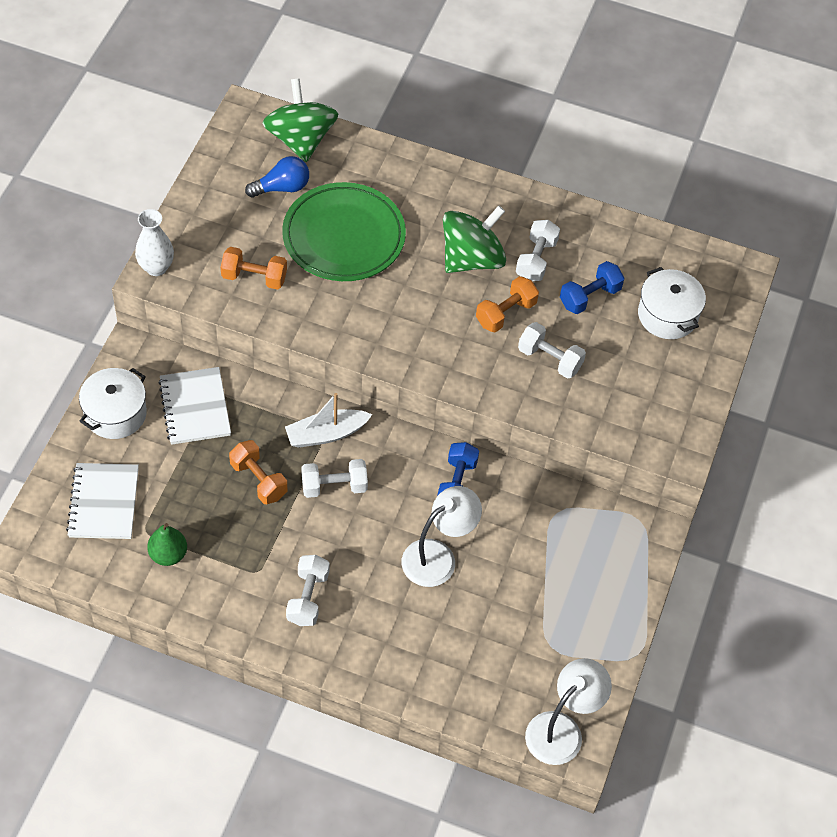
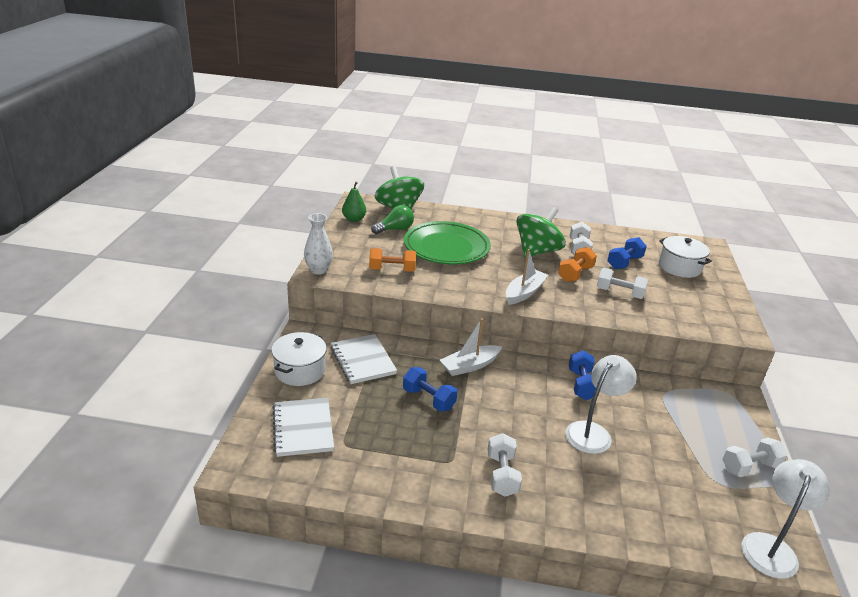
camera: 10 degrees left, 25 degrees down
(168, 554) = (369, 458): green pear -> green pear (354, 219)
(258, 480) = (428, 399): orange dumbbell -> blue dumbbell
(282, 187) = (395, 229): blue light bulb -> green light bulb
(334, 486) = (490, 396): white dumbbell -> white dumbbell (749, 467)
(418, 343) = (524, 293): none -> white boat

